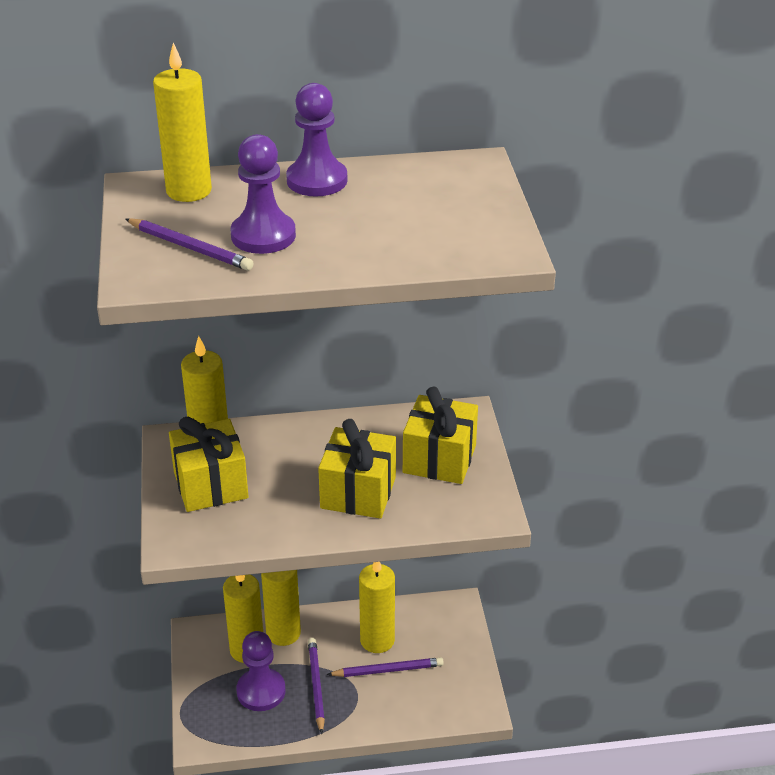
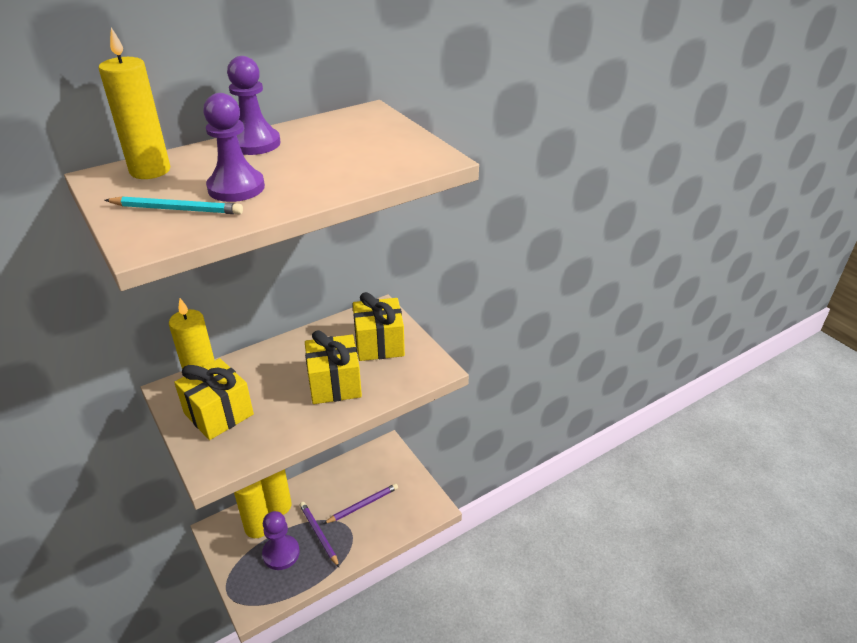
camera: 25 degrees left, 0 degrees up
(190, 248) = (177, 209): purple pencil -> turquoise pencil
(377, 640) = (346, 487): yellow candle -> none

